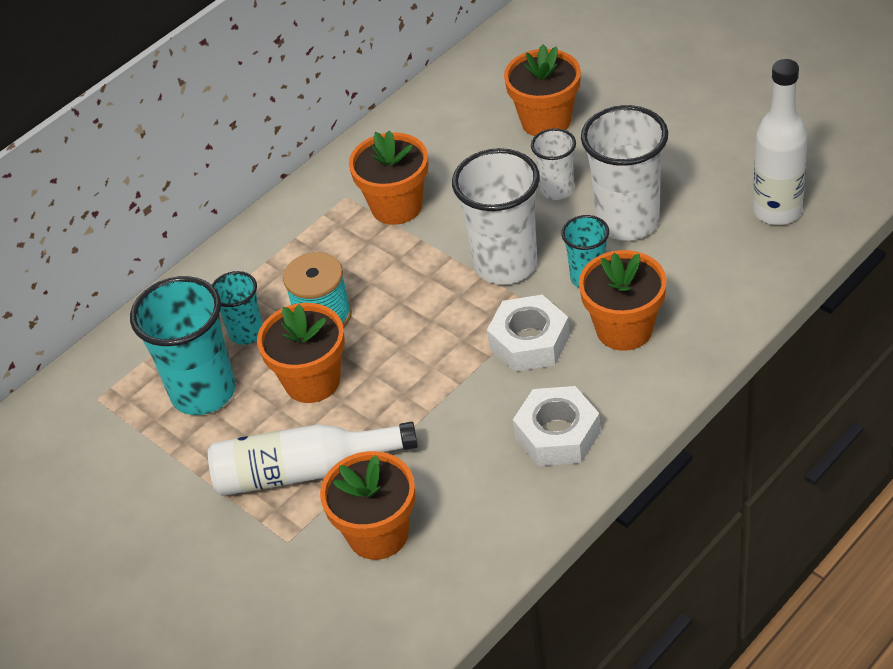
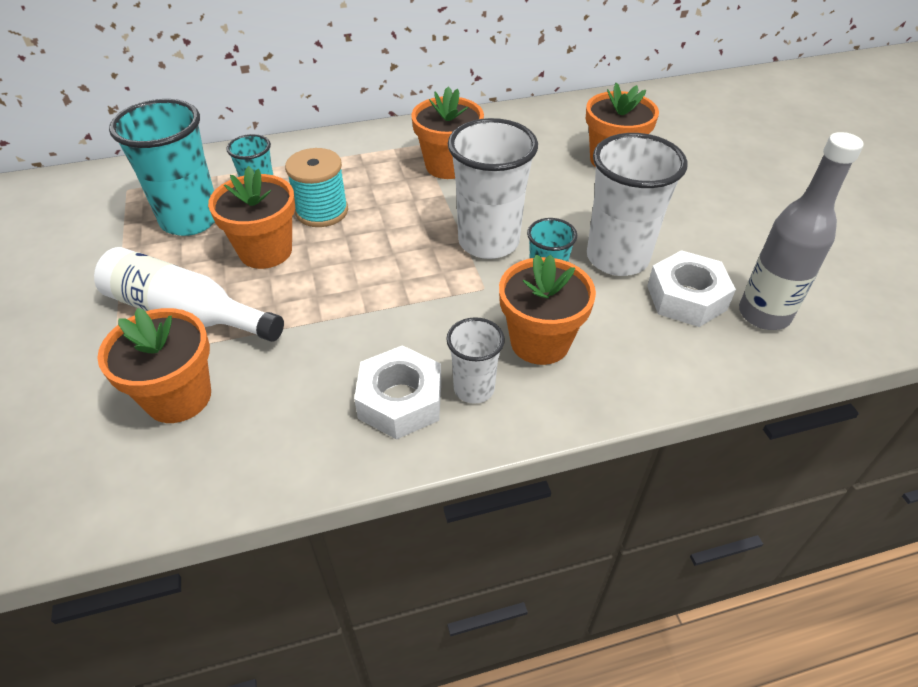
camera: 25 degrees right, 0 degrees up
(529, 342) = (451, 309): white nut -> white nut (686, 298)
(557, 190) = (578, 209): white cup -> white cup (474, 389)
(777, 211) = (764, 314): white bottle -> grey bottle

